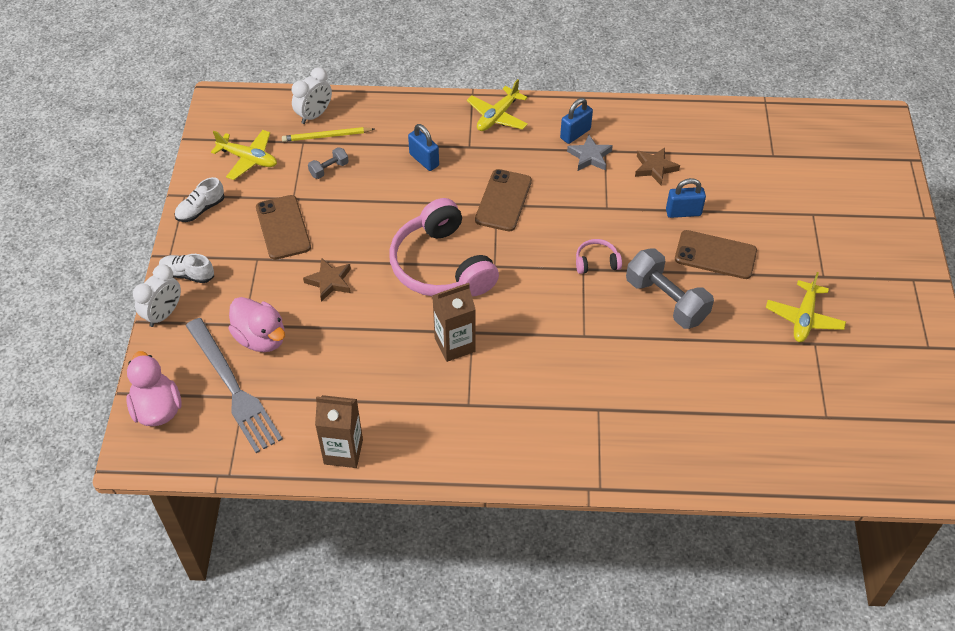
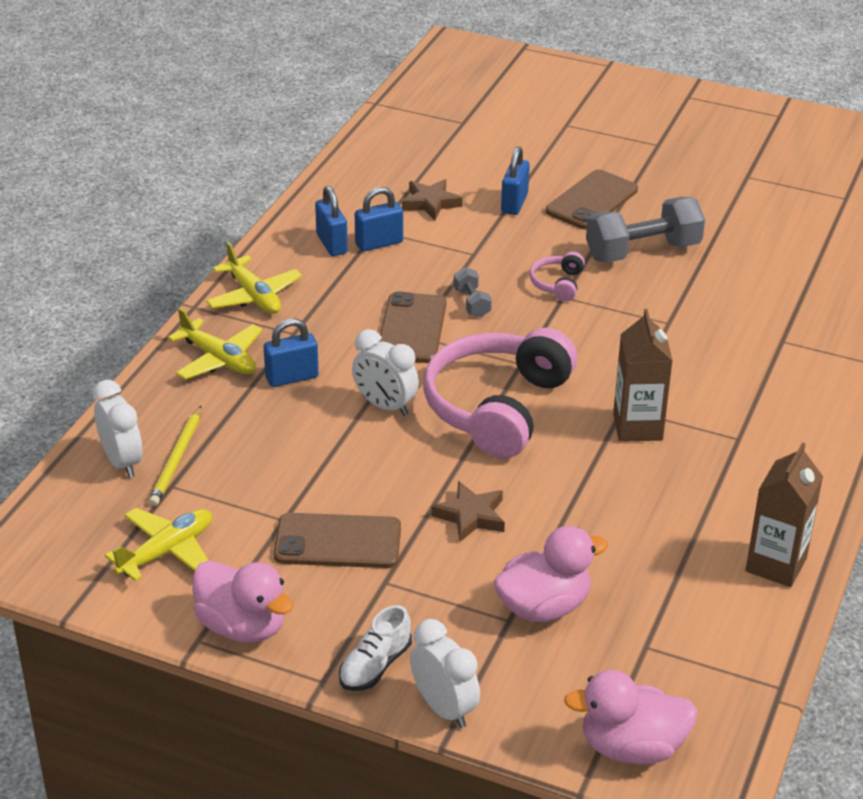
camera: 70 degrees left, 15 degrees down
(200, 209) = (242, 626): white shoe -> pink duck
(233, 388) = (625, 654): grey fork -> none
(329, 169) = (248, 471): grey dumbbell -> grey dumbbell (471, 303)
(417, 211) = (385, 406): none -> white clock
(441, 266) = (497, 407): pink headphones -> pink headphones turned 120 degrees clockwise
(503, 200) = (412, 328): brown phone -> brown phone turned 60 degrees clockwise
(590, 156) = (379, 243): grey star -> blue padlock
(804, 318) = (710, 172): yellow plane -> yellow plane (218, 359)

